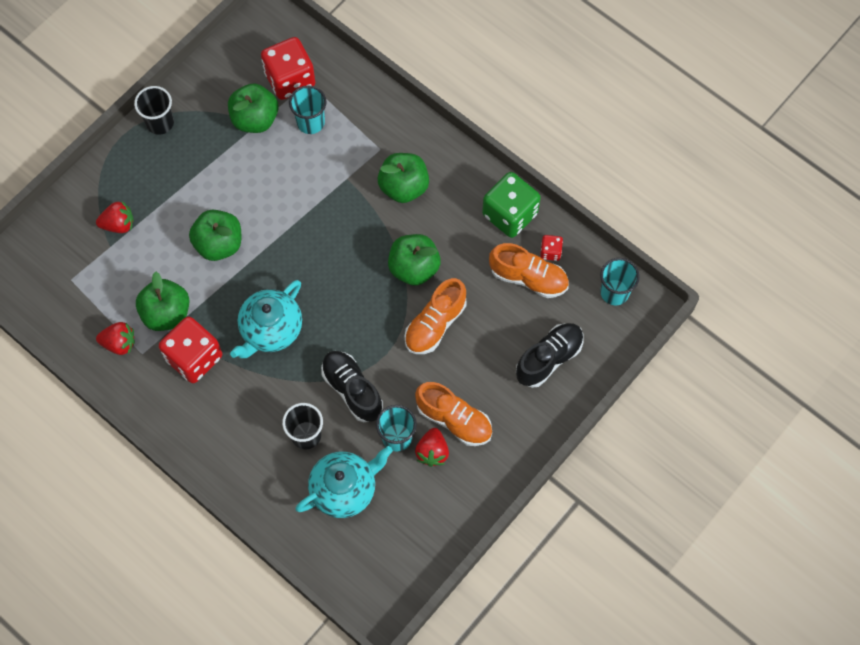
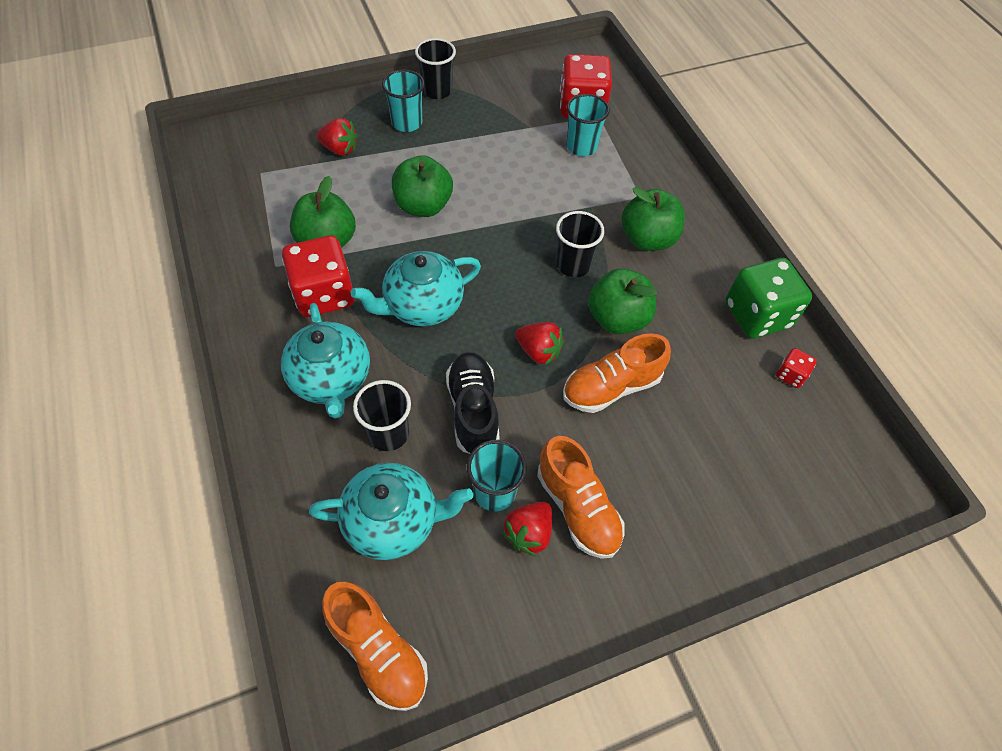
camera: 25 degrees right, 10 degrees down
(119, 343) = (261, 246): red strawberry -> red strawberry (538, 351)
(243, 418) = (331, 379): none -> turquoise teapot
(255, 119) = (528, 123): green apple -> none
(360, 238) = (573, 265): none -> black cup
(528, 278) = (750, 390): orange shoe -> orange shoe (378, 651)
(549, 359) = (737, 495): black shoe -> none
(614, 292) = (857, 457): turquoise cup -> turquoise cup (407, 123)

